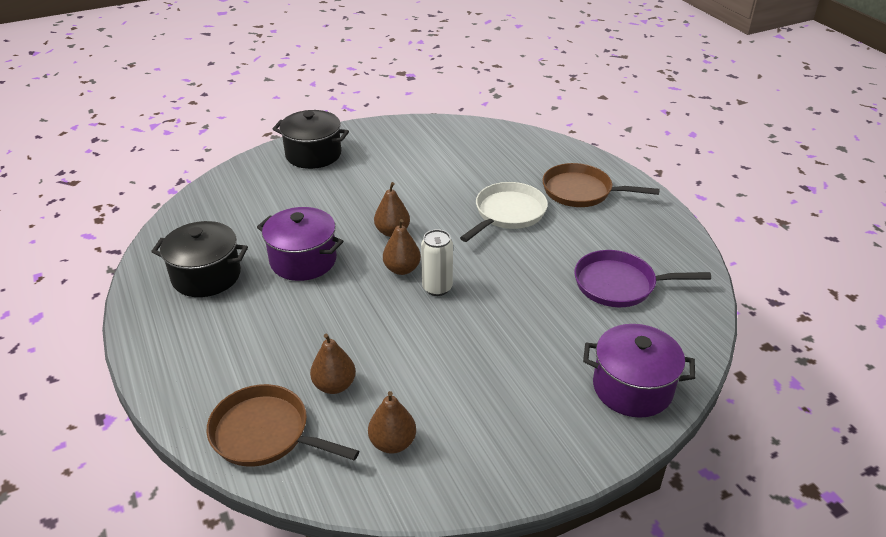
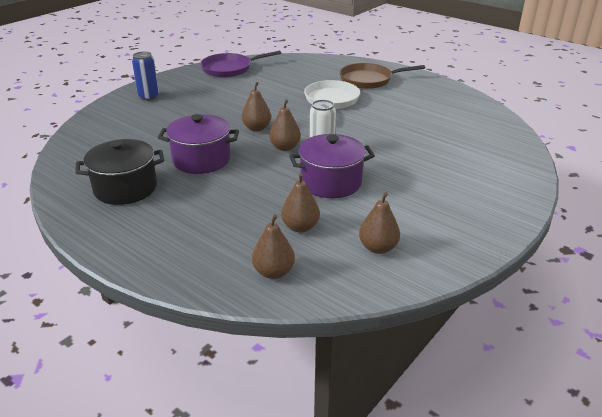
camera: 25 degrees left, 5 degrees down
(265, 433) = (273, 272): brown pan -> brown pear
(313, 154) = (149, 97): black pot -> blue can
(619, 284) = (442, 122): purple pan -> purple pan (229, 69)
(632, 388) = (504, 172): purple pot -> purple pot (331, 182)

